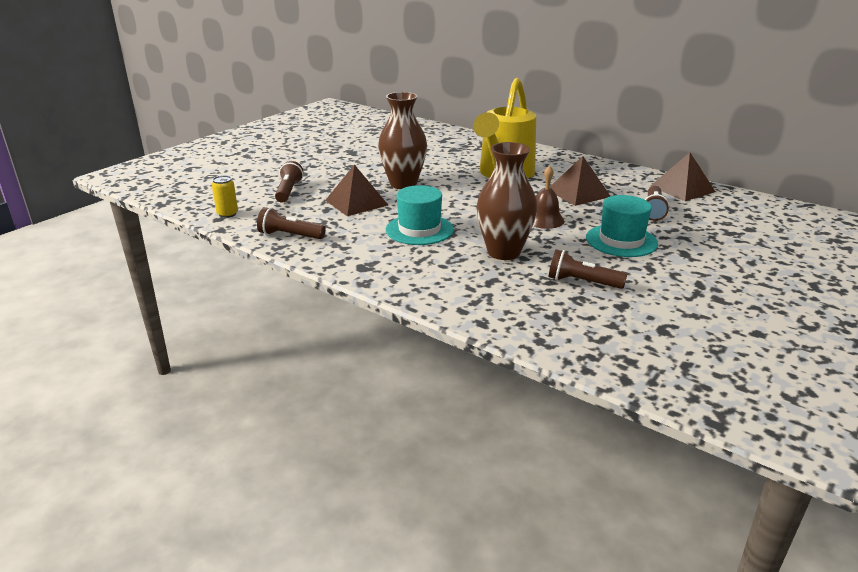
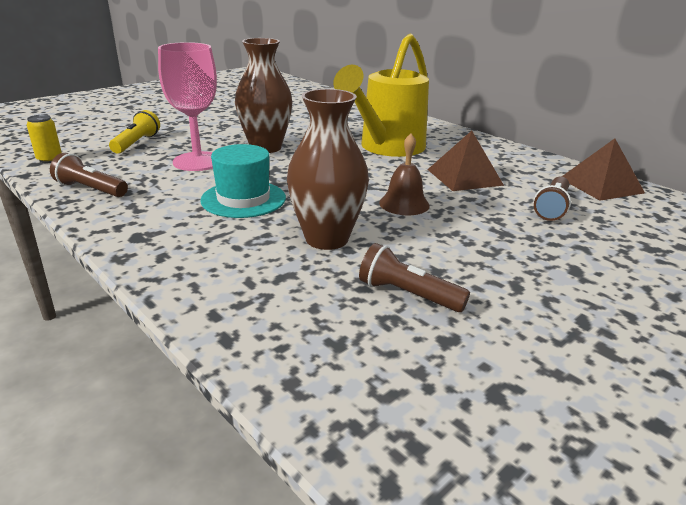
camera: 10 degrees right, 0 degrees up
(288, 191) = (136, 143): brown flashlight -> yellow flashlight
(356, 202) = (198, 161): brown pyramid -> pink goblet
(621, 241) = (492, 242): turquoise hat -> none

